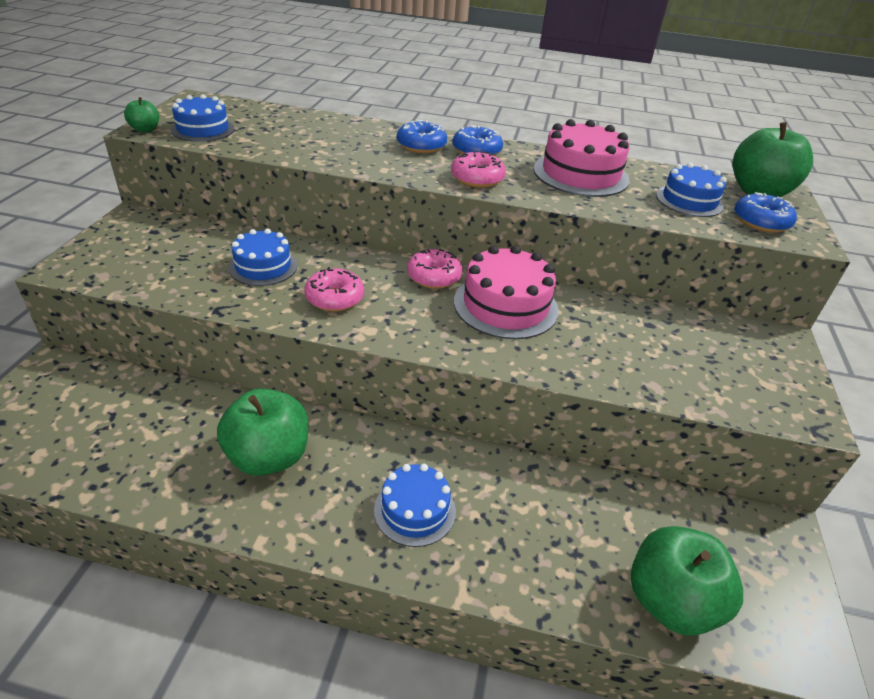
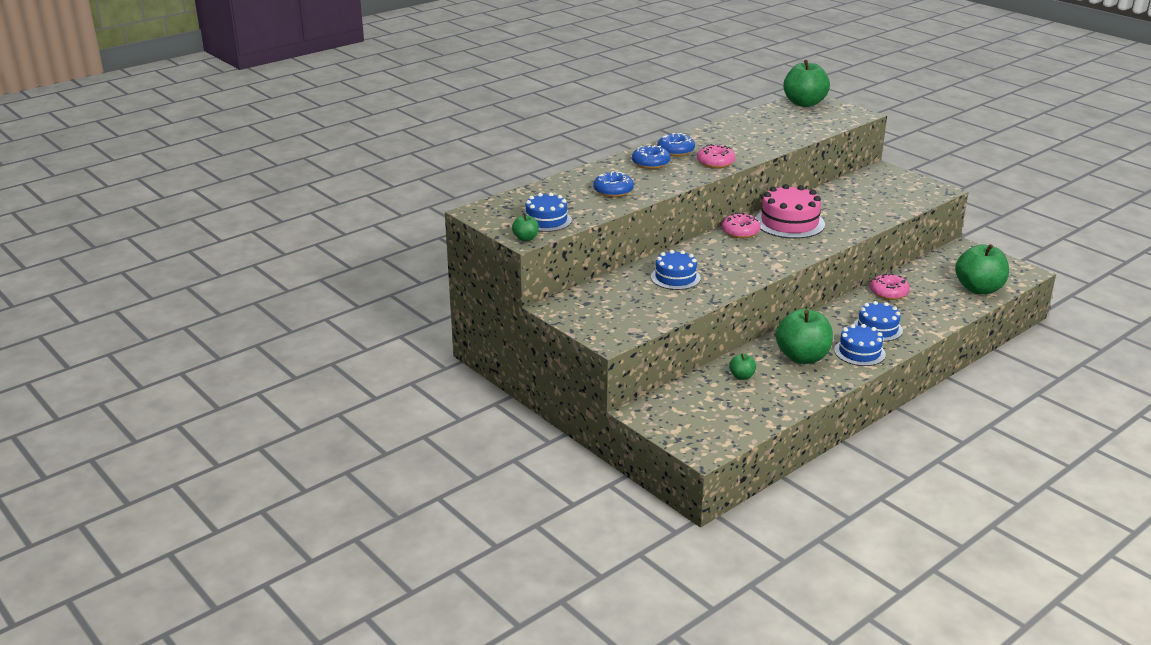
camera: 50 degrees left, 10 degrees down
(180, 417) = (741, 376): none -> green apple
(335, 298) = (735, 265): pink donut -> pink donut (888, 293)
(580, 174) = (738, 135): pink cake -> none
(689, 201) = (796, 122): blue cake -> blue cake (859, 352)
(760, 222) = (834, 116): blue donut -> blue donut (613, 191)

